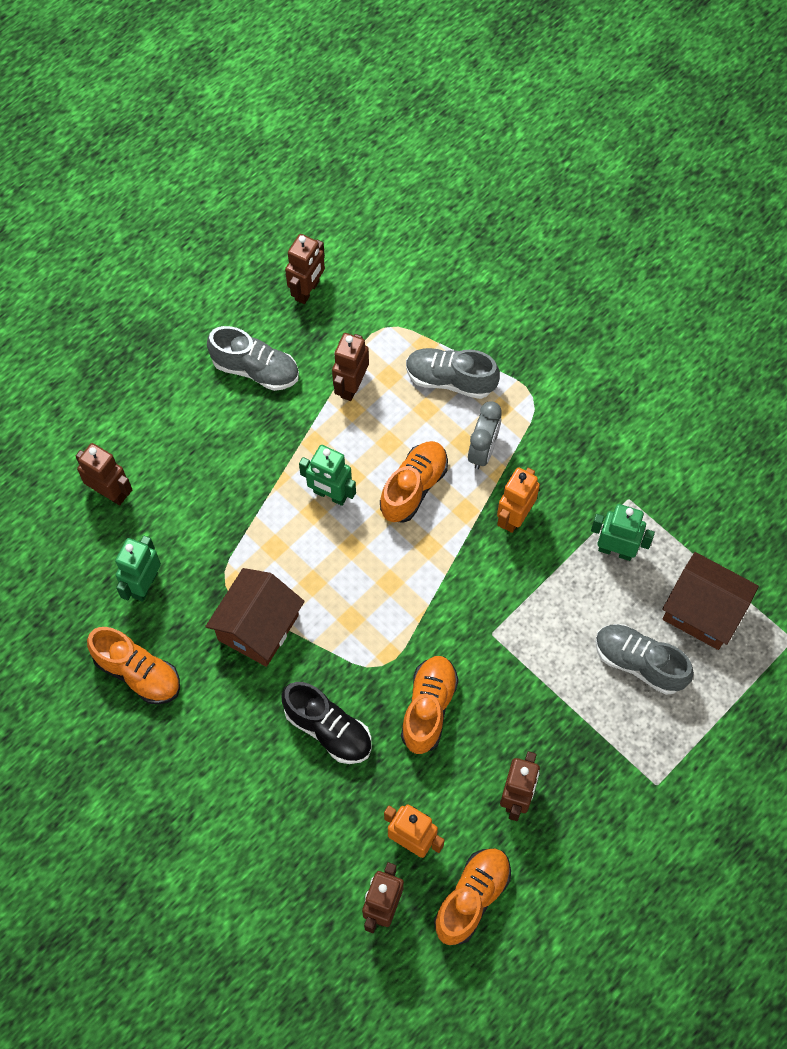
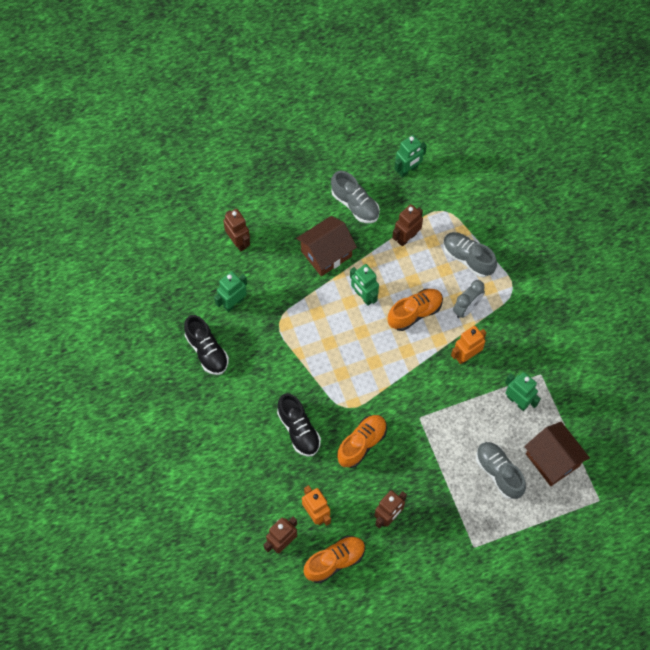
camera: 25 degrees right, 0 degrees up
(138, 673) = (207, 351): orange shoe -> black shoe
(258, 627) = (286, 355): brown house -> brown house (326, 253)
(307, 290) = (408, 170): brown robot -> green robot

